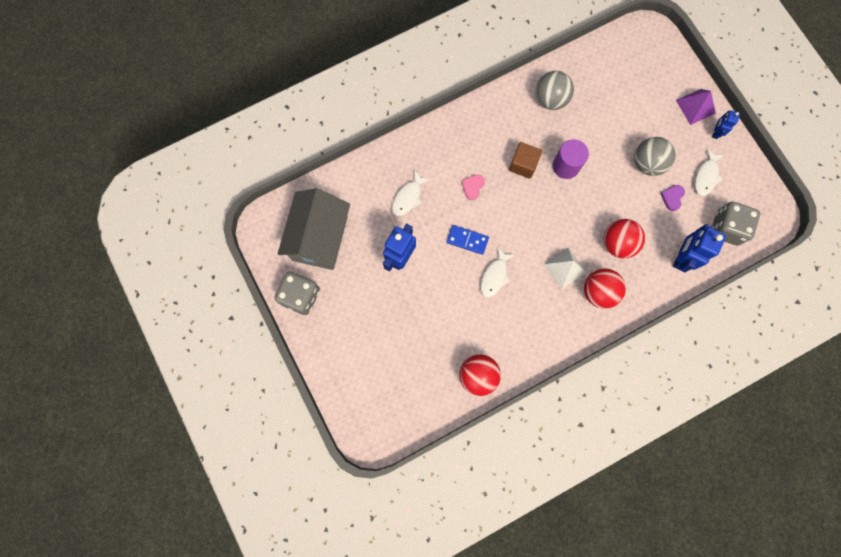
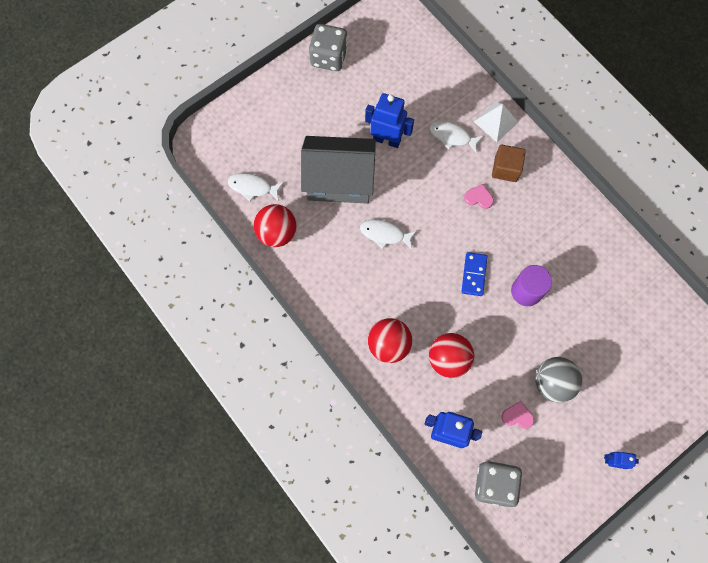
camera: 80 degrees right, 5 degrees down
(320, 238) = (390, 63): grey house -> grey house (339, 181)
(467, 240) = (418, 201): blue domino -> blue domino (474, 274)
(523, 165) = (516, 245): brown cube -> brown cube (505, 169)
(550, 99) = (602, 264): grey ball -> none
(564, 268) = (408, 305): white pyramid -> white pyramid (496, 121)
(672, 197) = (517, 416): purple heart -> pink heart
(695, 106) = (640, 433): purple pyramid -> none
(706, 176) = (553, 454): white fish -> white fish (253, 187)

